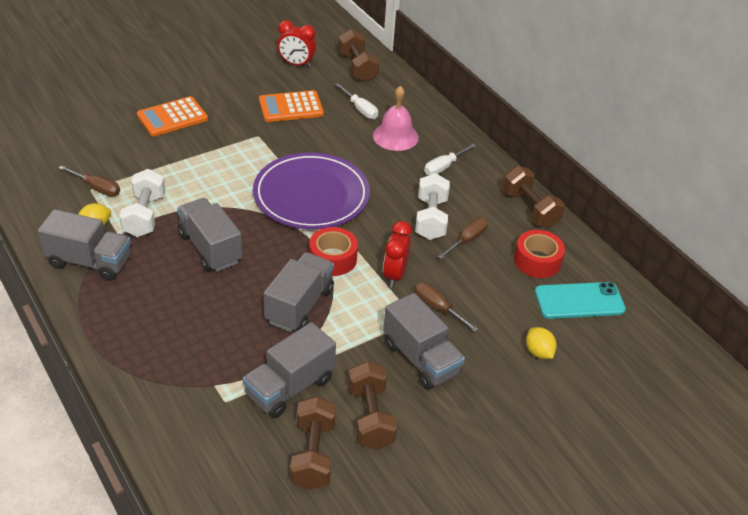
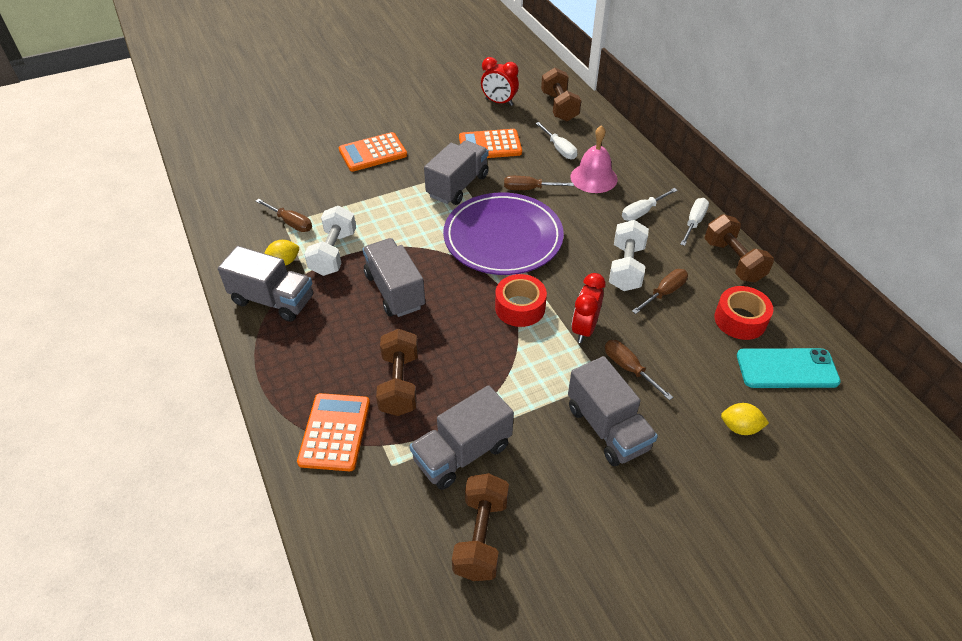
camera: 10 degrees right, 5 degrees up
(167, 376) = (335, 432): none -> orange calculator
(299, 305) = (480, 358): grey truck -> grey truck (457, 186)
(333, 148) = (529, 189): none -> brown screwdriver
(370, 417) = (547, 495): brown dumbbell -> brown dumbbell (399, 384)
(492, 175) = (694, 222): none -> white screwdriver
(538, 352) = (740, 427): yellow lemon -> yellow lemon turned 60 degrees counterclockwise

